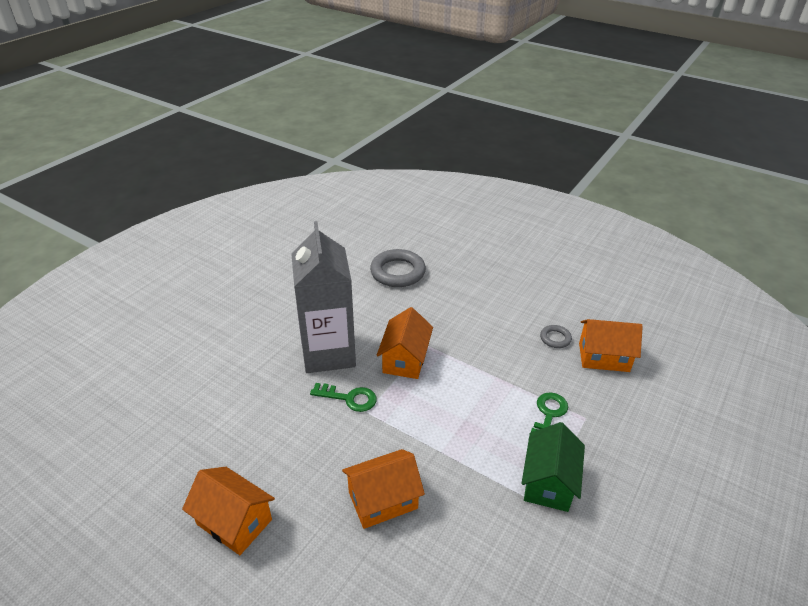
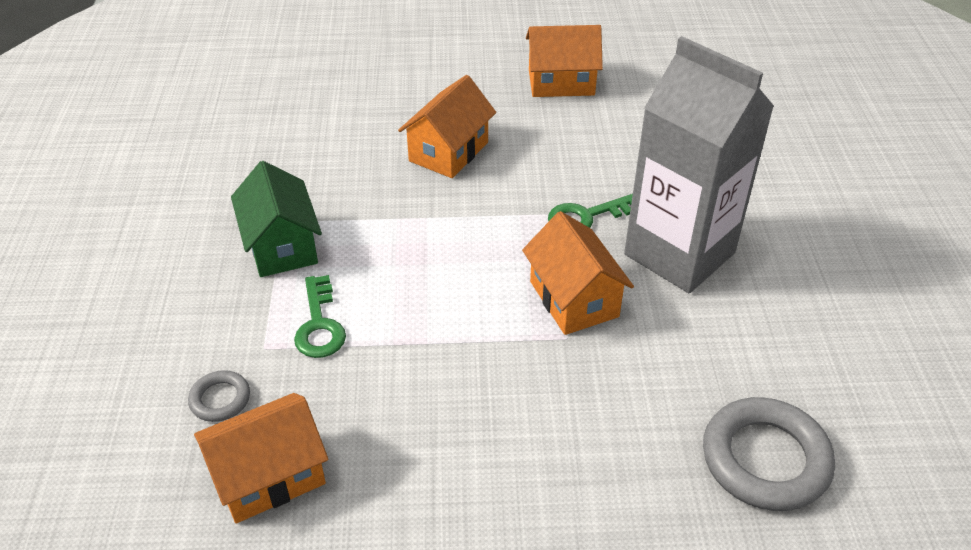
camera: 145 degrees right, 5 degrees up
(555, 338) = (372, 469): grey ring -> grey ring (220, 399)

